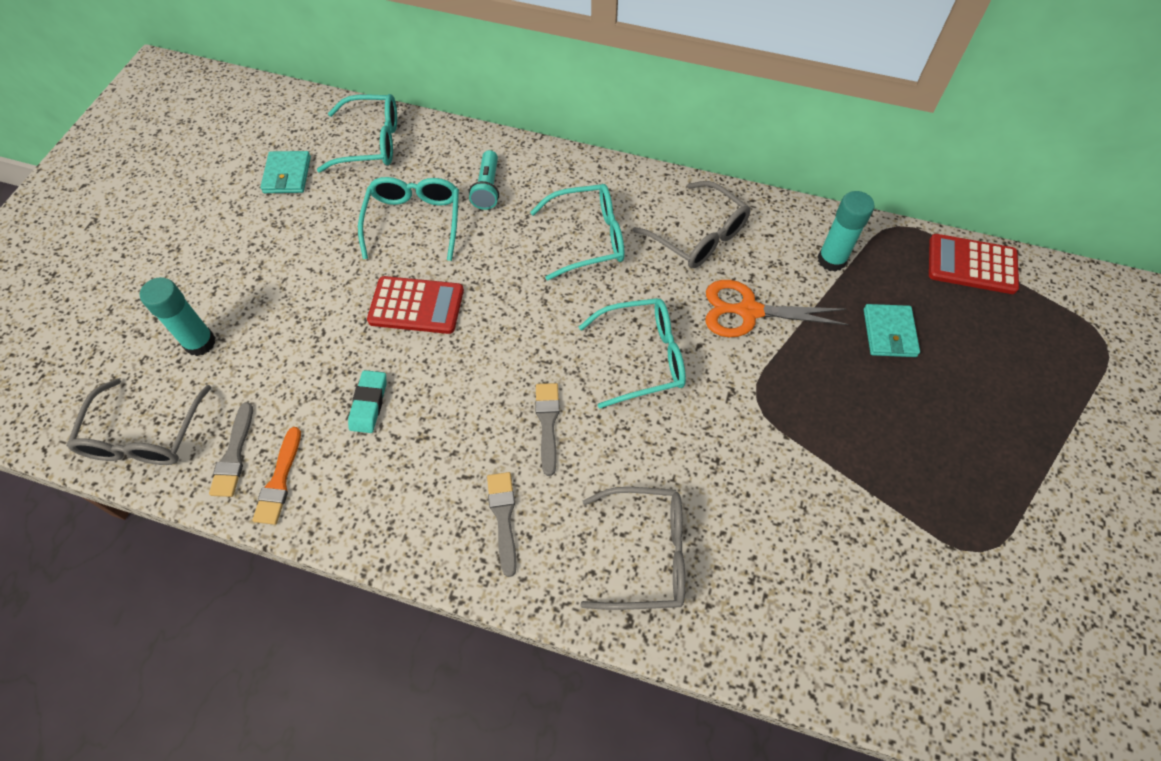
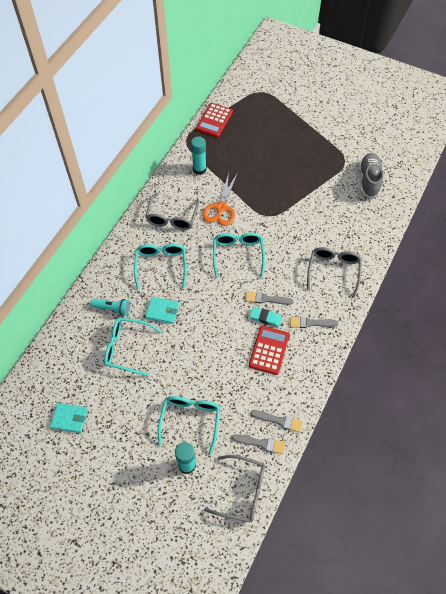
camera: 80 degrees left, 0 degrees up
(279, 480) = (278, 420): orange brush -> grey brush
(369, 404) = (242, 377): turquoise eraser -> turquoise eraser (265, 318)
(371, 143) = (57, 368): turquoise glasses -> turquoise glasses (190, 420)
(416, 305) = (186, 351): red calculator -> red calculator (269, 350)
(699, 236) = (172, 218): grey glasses -> grey glasses turned 135 degrees clockwise
(889, 333) = (243, 160): turquoise wallet -> turquoise wallet (162, 311)
(944, 619) = (369, 180): none -> grey shoe

